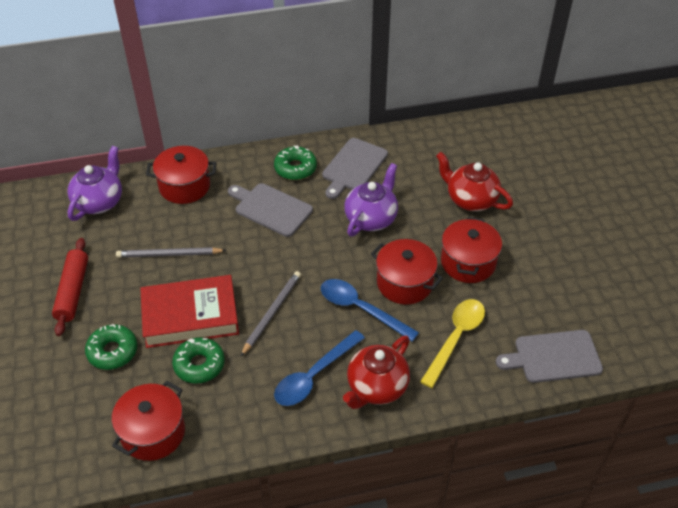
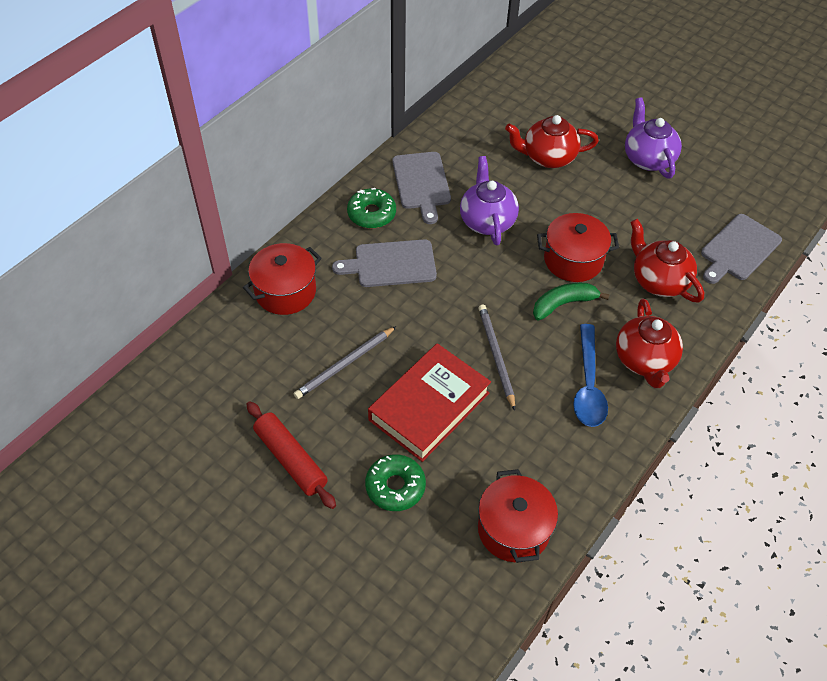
camera: 40 degrees left, 5 degrees up
(99, 202) = (215, 358): purple teapot -> purple teapot (647, 158)
(199, 365) = (485, 443): green donut -> none
(361, 309) = (563, 304): blue spoon -> green banana
(456, 338) = (658, 281): yellow spoon -> red teapot
(468, 262) = (602, 212): red pot -> none

